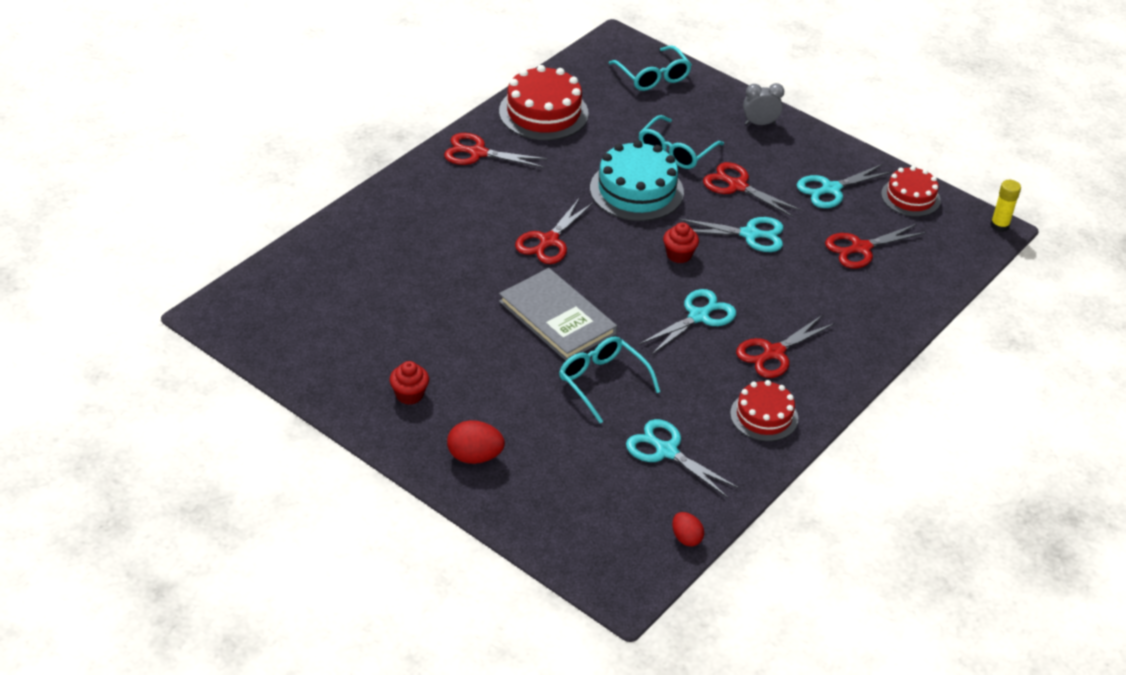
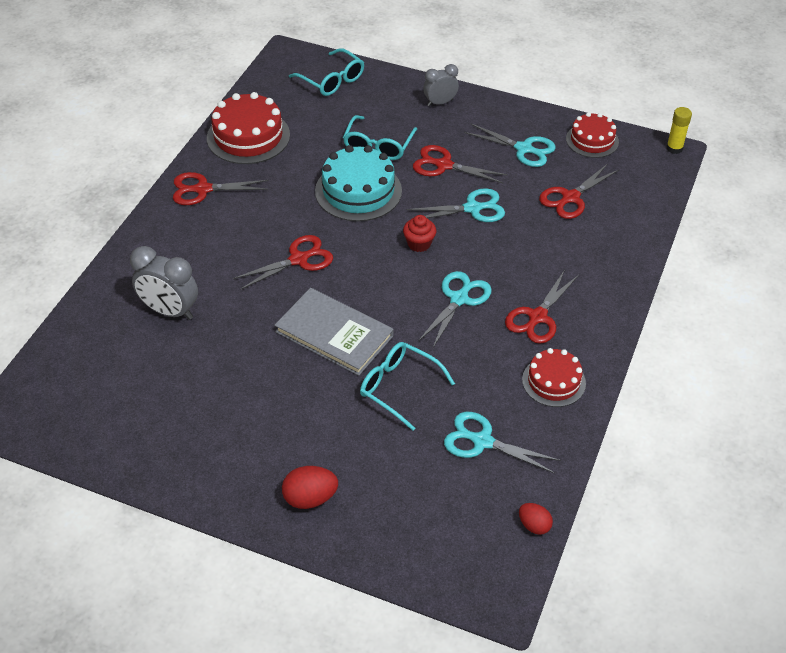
camera: 15 degrees left, 5 degrees up
(402, 258) = (170, 311): none -> grey clock
(409, 395) = (225, 451): red cupcake -> none
(549, 241) = (298, 260): red scissors -> red scissors turned 135 degrees counterclockwise
(831, 189) = (523, 149): turquoise scissors -> turquoise scissors turned 105 degrees counterclockwise

